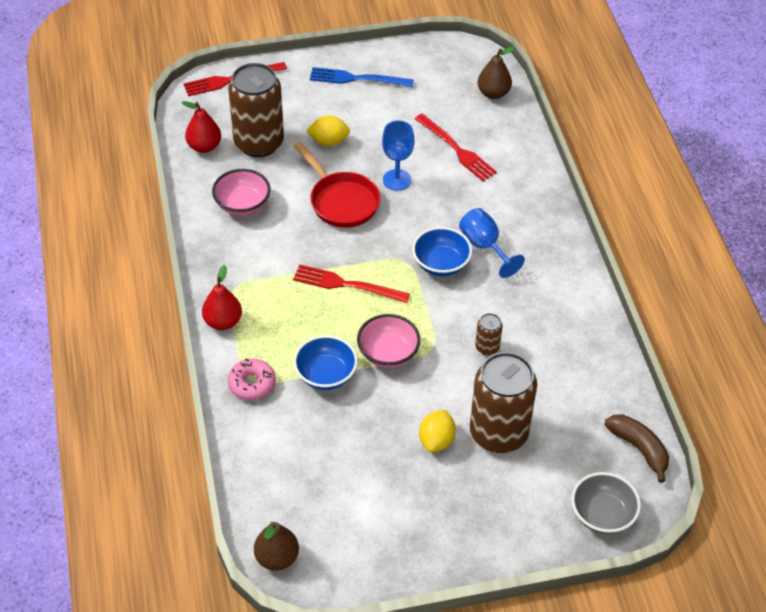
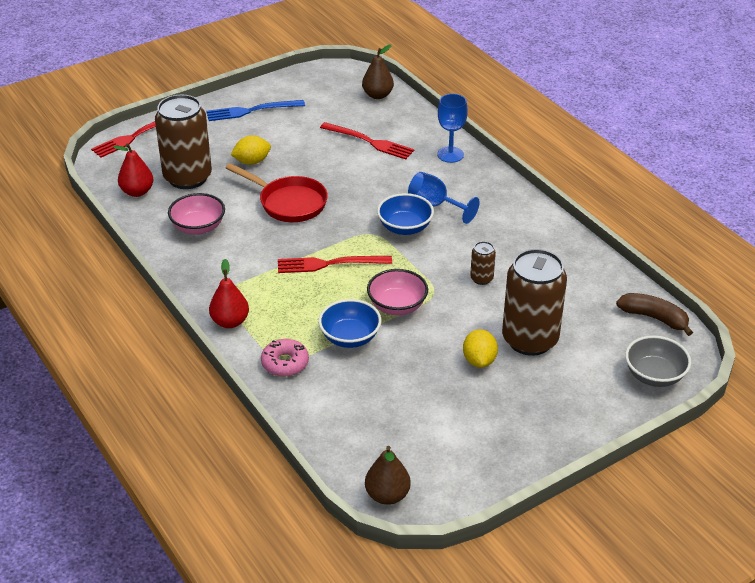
camera: 20 degrees left, 10 degrees down
(397, 180) = (330, 176): blue goblet -> blue goblet (450, 154)

